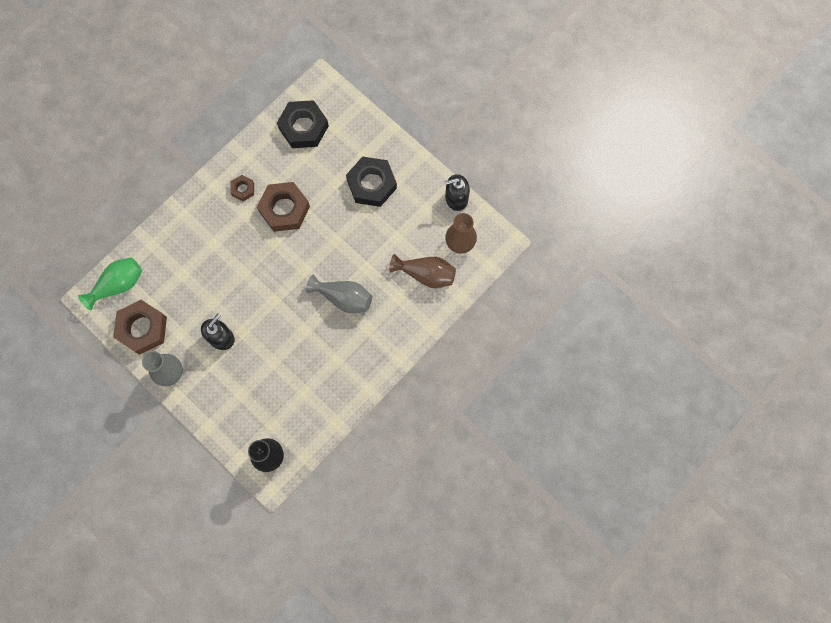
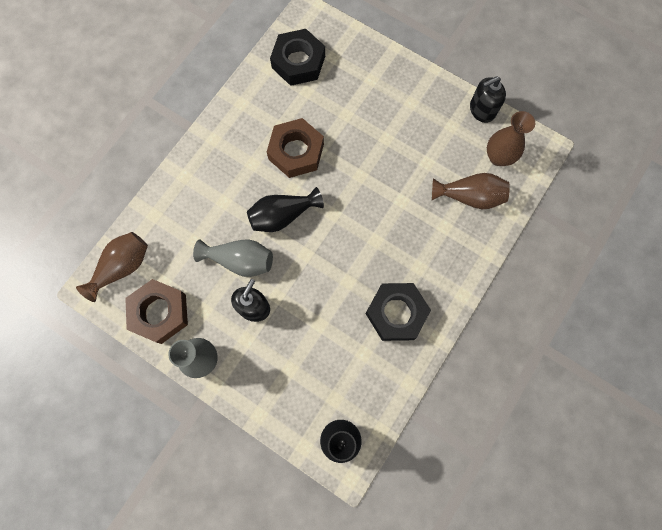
camera: 10 degrees left, 0 degrees up
(118, 285) = (122, 267): green vase -> brown vase
(243, 189) = (245, 138): brown nut -> none
(261, 264) = (282, 216): none -> black vase
(343, 298) = (384, 238): grey vase -> grey vase (240, 261)
(371, 184) = (386, 109): black nut -> black nut (396, 313)

